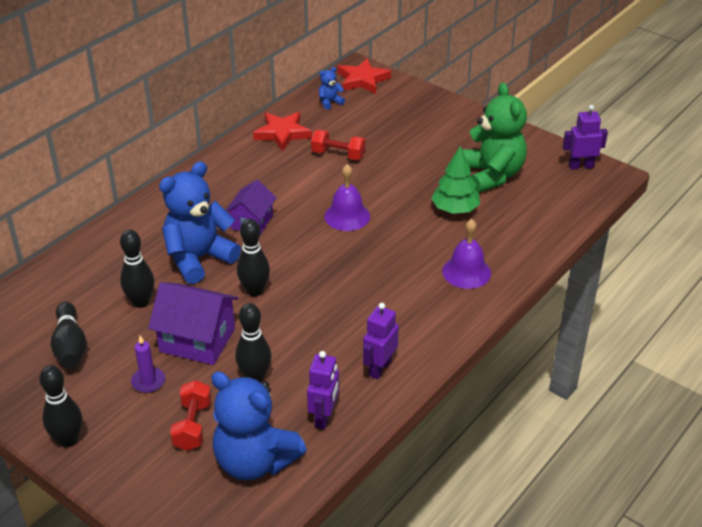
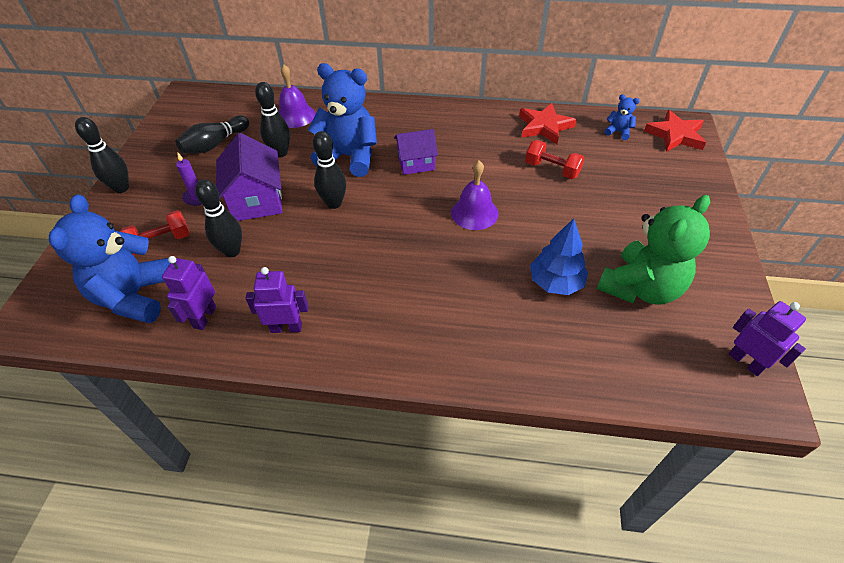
camera: 60 degrees right, 10 degrees up
(324, 417) = (204, 317): purple robot -> purple robot turned 120 degrees clockwise
(338, 155) = (552, 169): red dumbbell -> red dumbbell turned 45 degrees counterclockwise
(455, 209) = (555, 282): green tree -> blue tree
(466, 272) = (468, 334): purple bell -> purple bell (295, 115)

